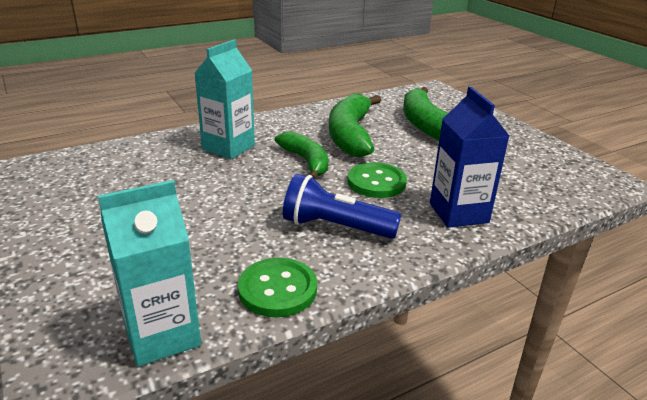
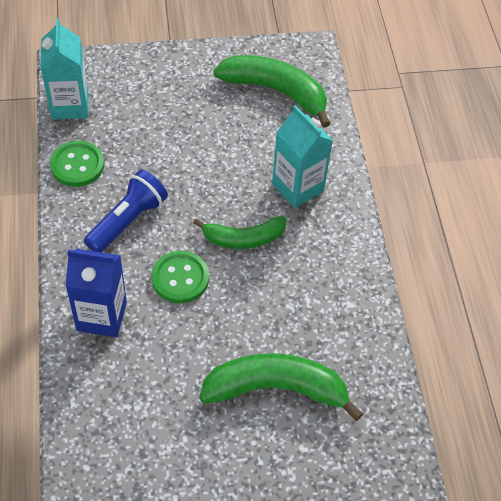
camera: 110 degrees right, 25 degrees up
(350, 135) = (288, 299): green banana -> green banana (276, 91)

